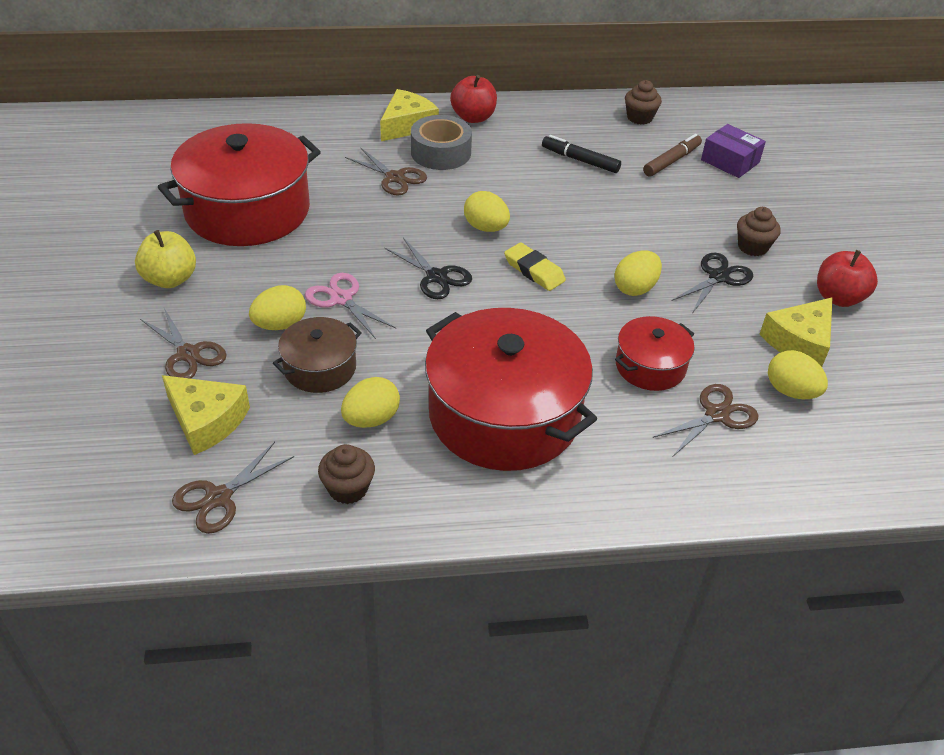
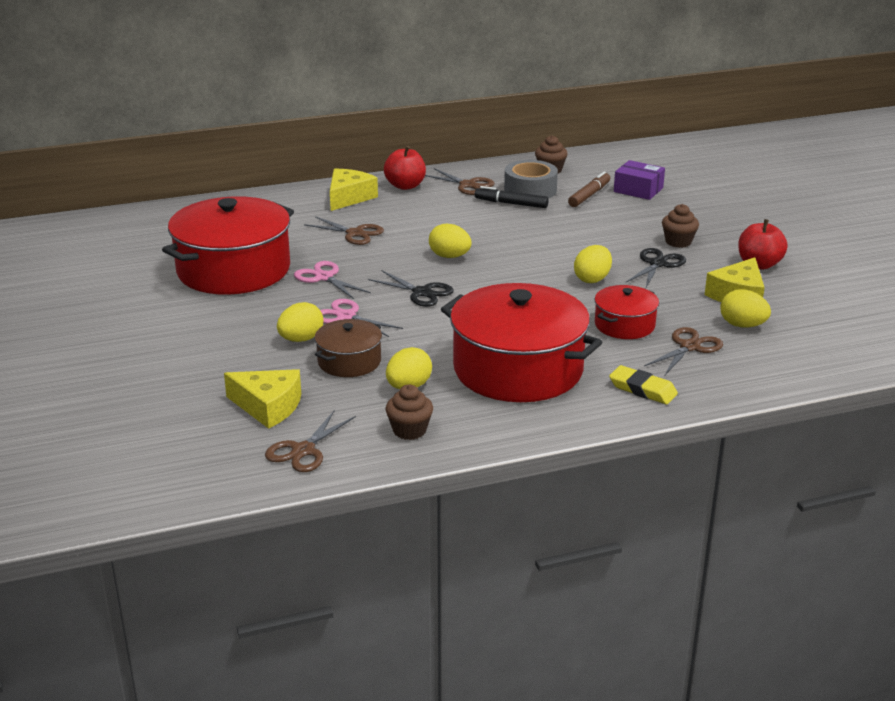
camera: 10 degrees left, 15 degrees down
(170, 279) = (188, 323): yellow apple -> none
(188, 354) = (229, 368): brown scissors -> brown scissors (467, 185)
(339, 236) = (324, 277): none -> pink scissors
(441, 152) = (387, 212): grey tape -> grey tape (530, 190)
(534, 270) = (503, 278): yellow eraser -> yellow eraser (642, 389)

